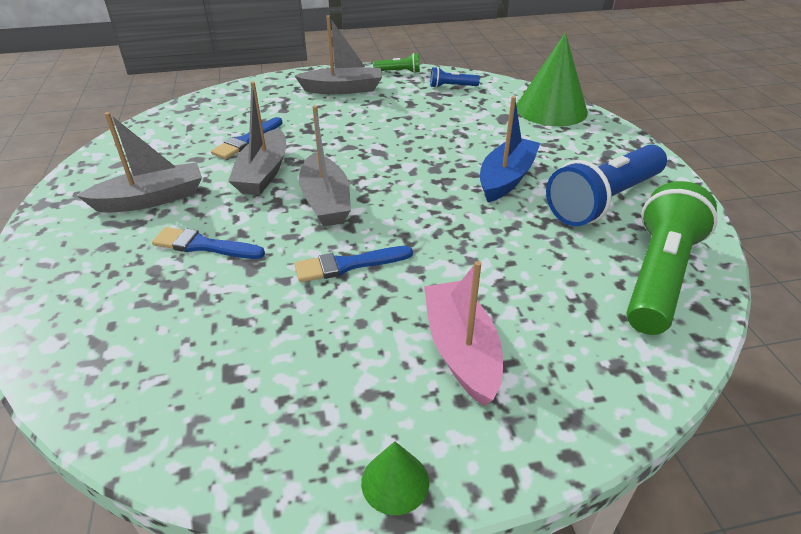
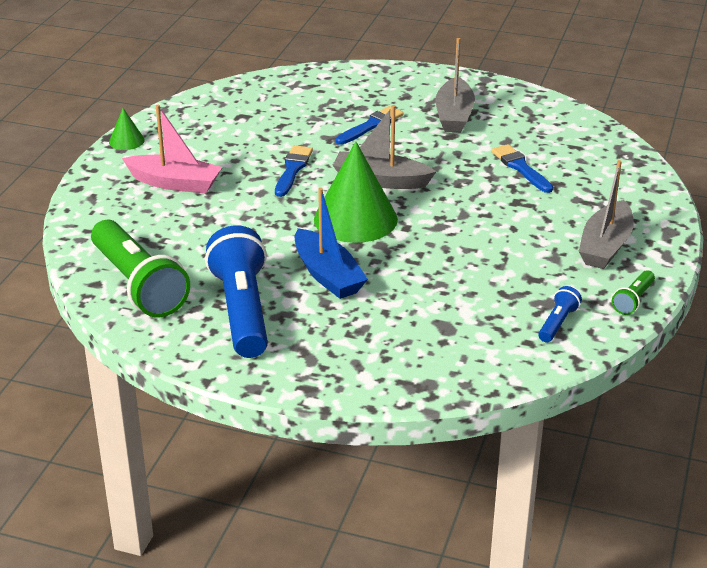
camera: 120 degrees right, 5 degrees down
(263, 173) = (452, 164): grey boat -> none
(551, 109) = (435, 370): green cone -> green cone (355, 219)

